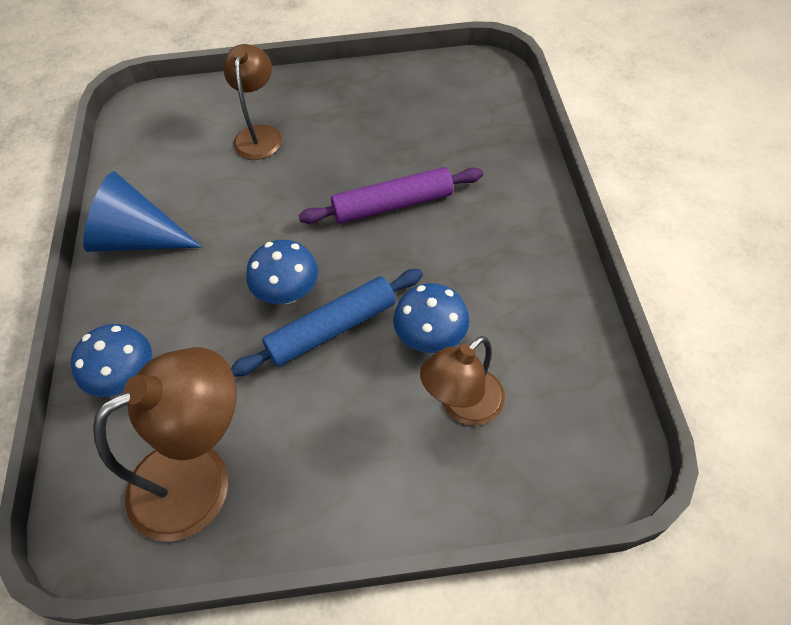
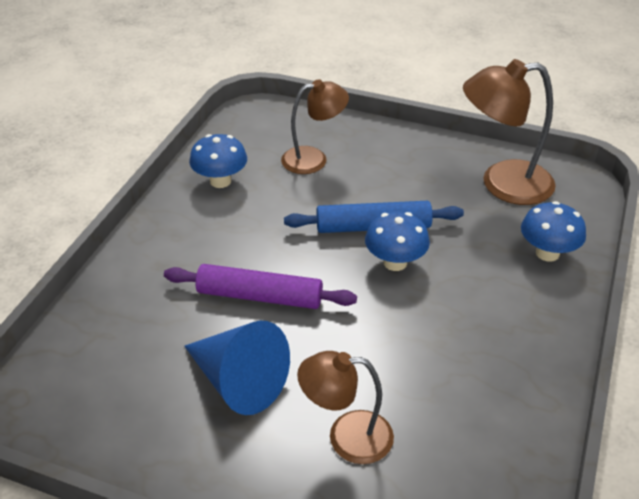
camera: 155 degrees left, 15 degrees down
(138, 239) = (522, 364): blue cone -> blue cone (238, 381)
(259, 134) = (346, 437): brown lamp -> brown lamp turned 60 degrees clockwise
(430, 337) = (305, 197): blue mushroom -> blue mushroom (220, 181)

